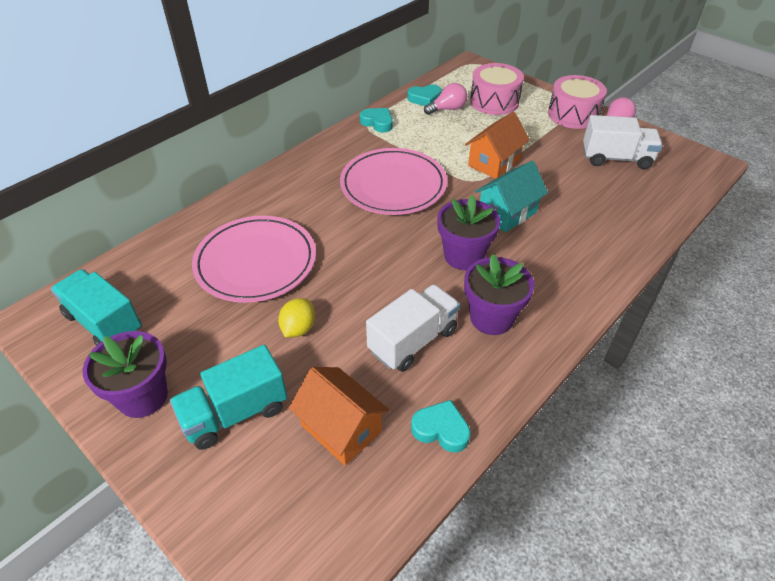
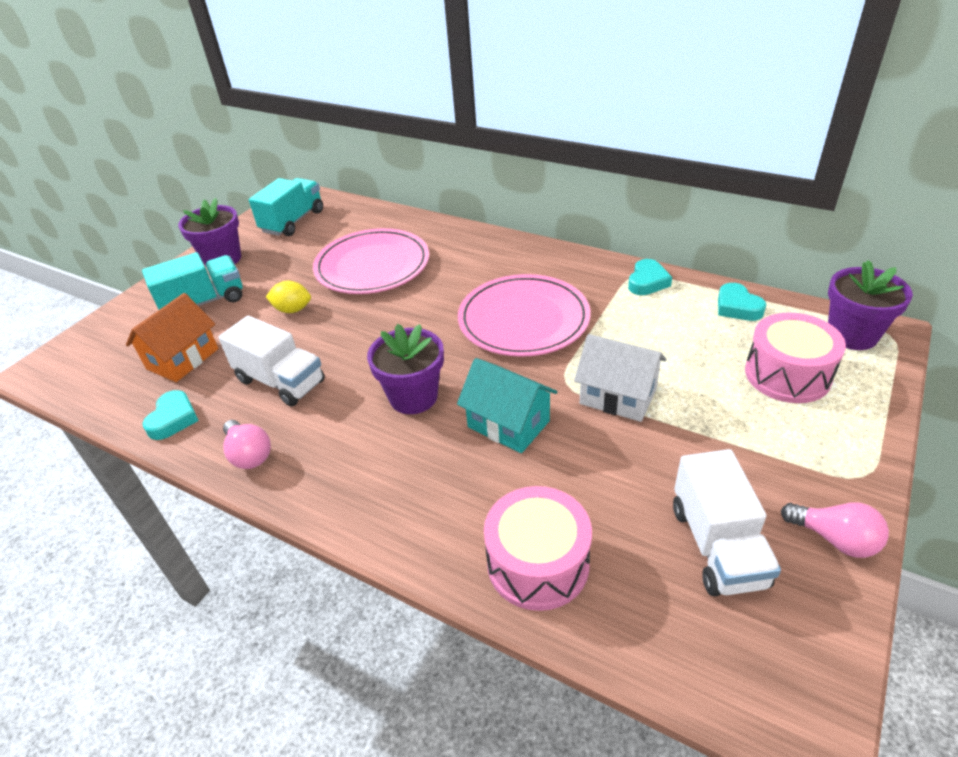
camera: 80 degrees right, 5 degrees down
(235, 413) = (204, 302): turquoise truck -> turquoise truck turned 105 degrees clockwise
(447, 109) = (726, 332): pink light bulb -> pink light bulb (249, 454)
(491, 318) = (316, 434): purple flower pot -> purple flower pot (852, 335)
(494, 163) = (618, 396): orange house -> white house
(573, 114) = (825, 475): pink drum -> pink drum (538, 563)

